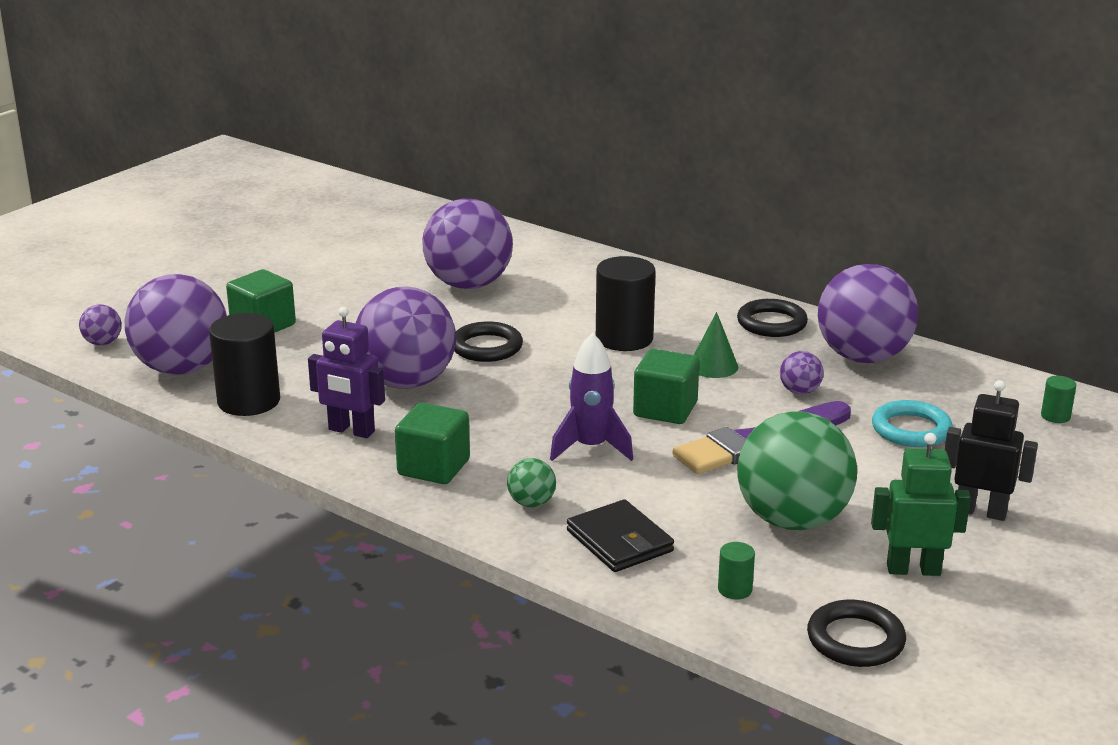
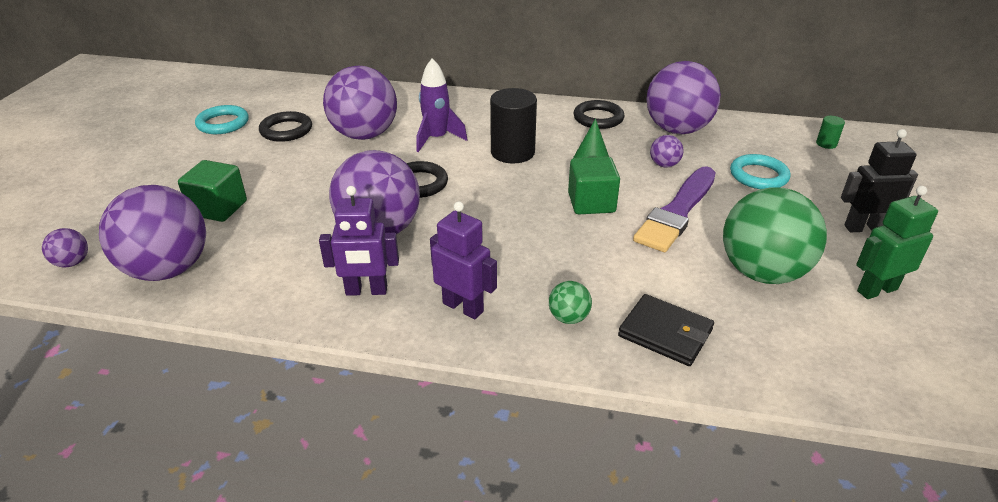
camera: 25 degrees left, 10 degrees up
(249, 401) = (253, 286): black cylinder -> none
(324, 241) = (223, 123): none -> turquoise ring
(433, 467) = (463, 307): green cube -> purple robot
(591, 448) = (569, 251): purple rocket -> purple rocket (437, 139)
(735, 589) = (787, 351): green cylinder -> none
(855, 640) = (909, 369): black ring -> black ring (286, 130)

